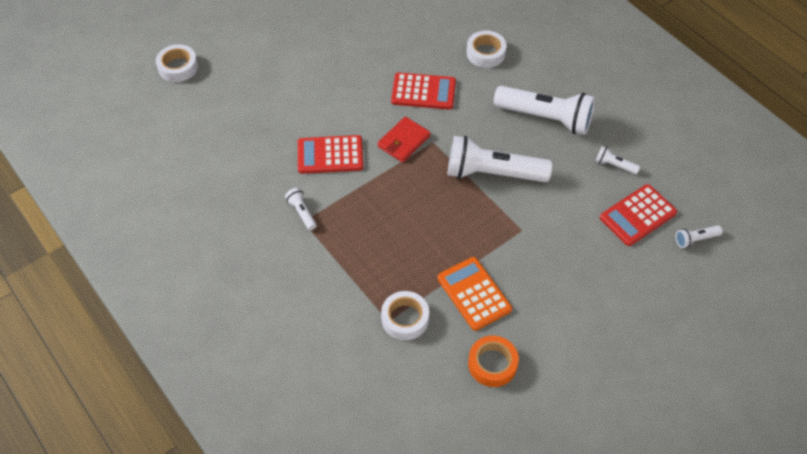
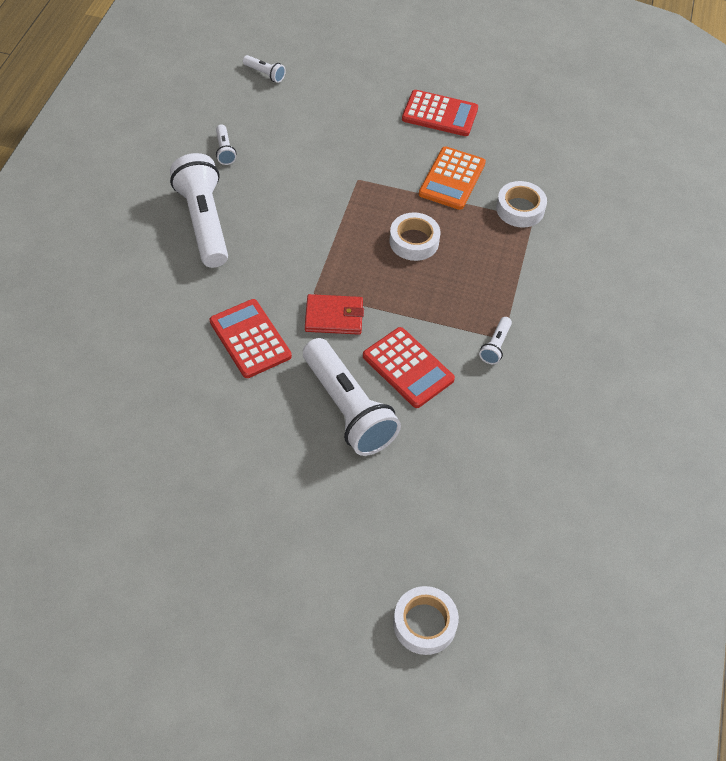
camera: 130 degrees left, 0 degrees up
(485, 53) = (144, 315): white tape -> white tape (414, 241)
(492, 173) = (312, 228): white flashlight -> white flashlight (348, 408)
(492, 364) = (501, 139): orange tape -> none
(637, 215) = (271, 115): red calculator -> red calculator (439, 114)

